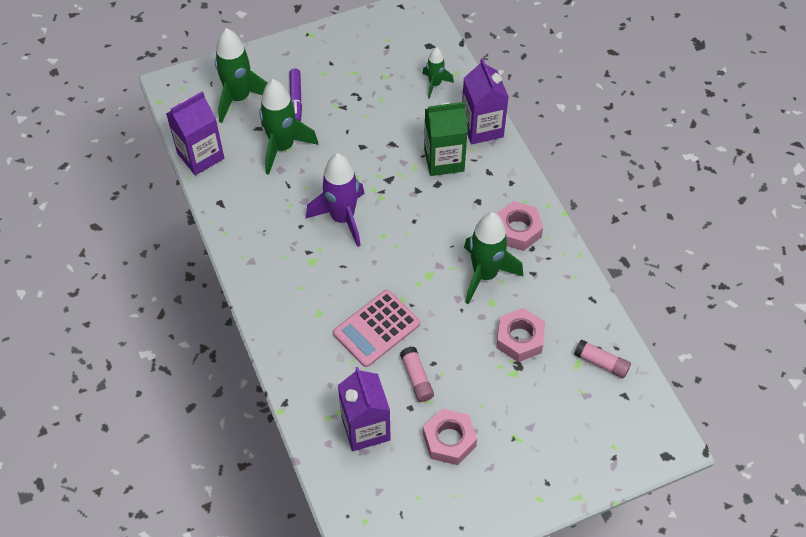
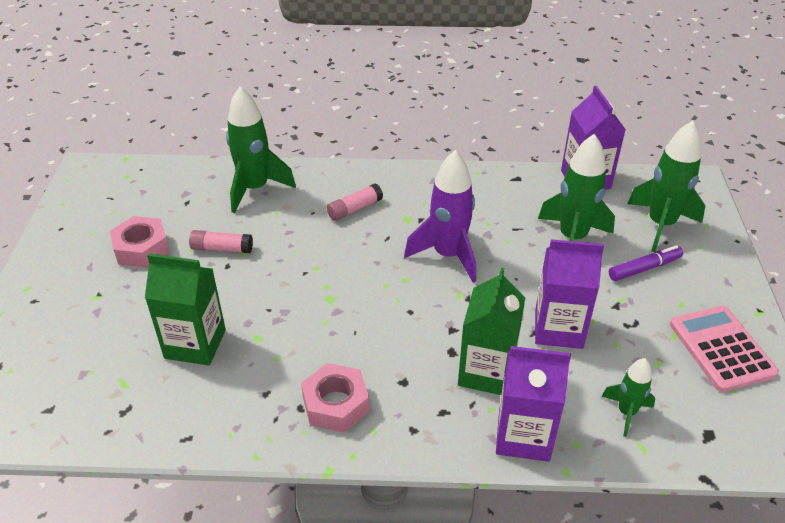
camera: 115 degrees right, 15 degrees down
(296, 99) = (644, 268): purple marker -> purple marker turned 135 degrees clockwise
(365, 428) = (204, 201): purple carton -> purple carton (558, 329)
(376, 328) = (297, 239): pink calculator -> pink calculator (721, 349)
(485, 275) = (296, 346): green rocket -> green rocket (255, 189)
(520, 339) = (195, 344): pink nut -> green carton
(601, 362) = (104, 406): pink glue stick -> pink glue stick (354, 209)

